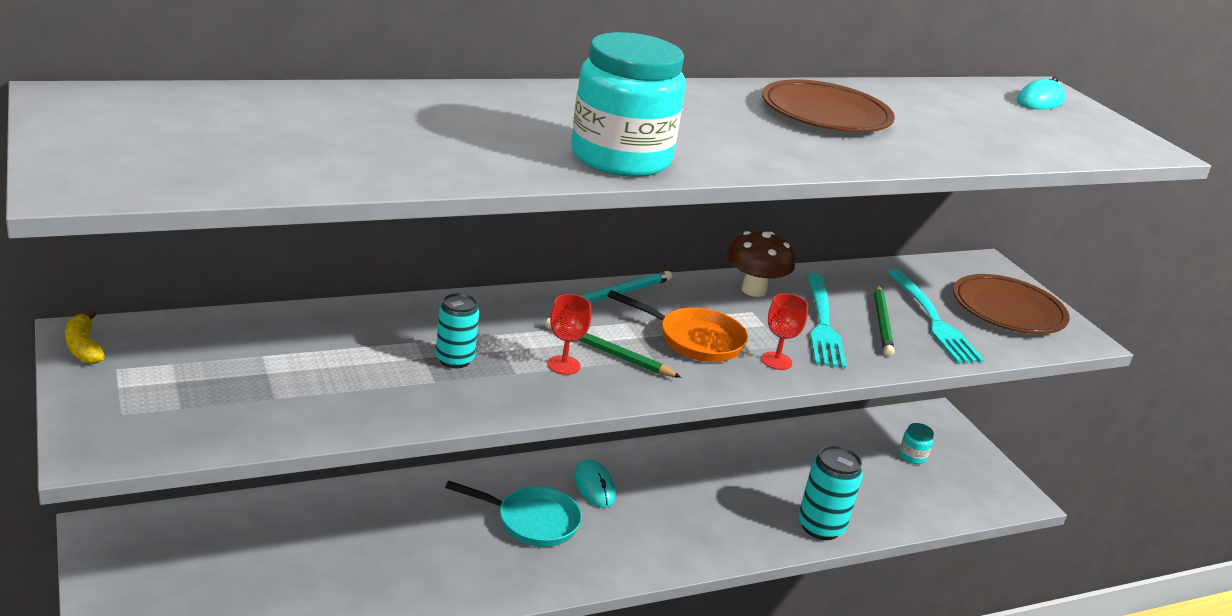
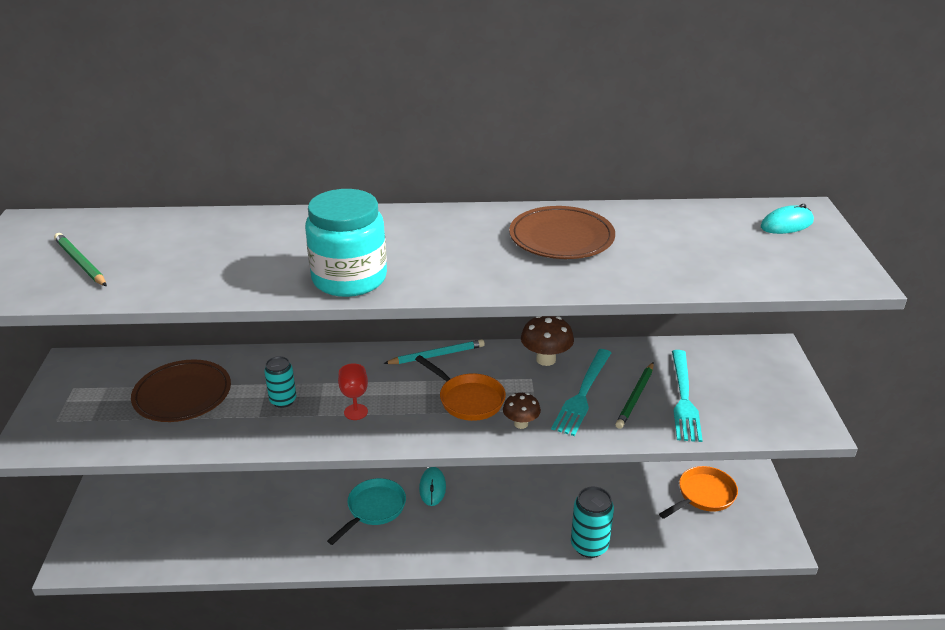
camera: 25 degrees right, 5 degrees up
(83, 347) = (64, 371): yellow banana -> none
(532, 521) = (374, 509): turquoise pan -> turquoise pan turned 90 degrees counterclockwise
(608, 352) = (395, 404): green pencil -> green pencil (80, 263)
(776, 361) = (521, 424): red goblet -> brown mushroom
(912, 456) = (703, 495): turquoise jar -> orange pan
(1008, 310) = (761, 394): brown plate -> brown plate (182, 395)

